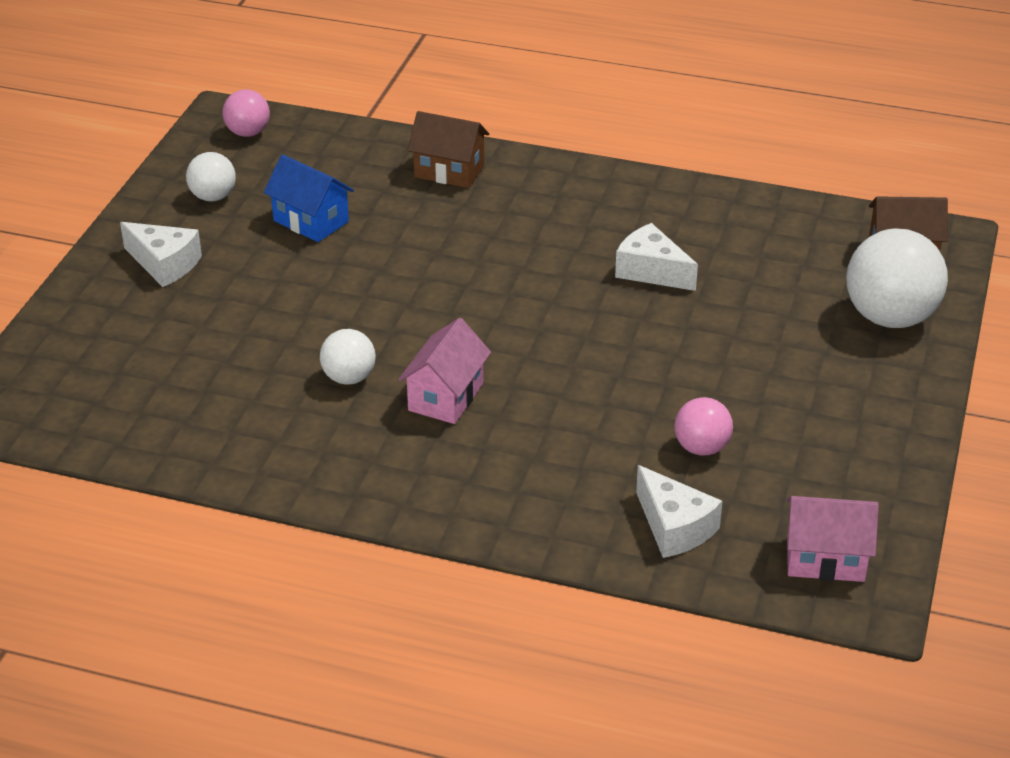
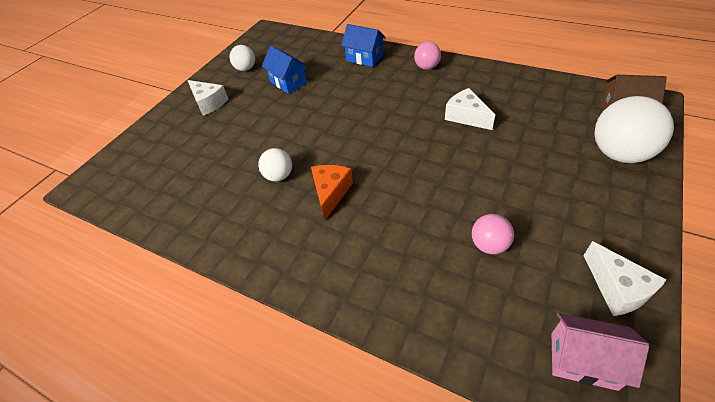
camera: 15 degrees right, 10 degrees up
(248, 133) = (273, 38): pink ball -> pink ball (427, 67)
(446, 397) = (331, 193): pink house -> orange cheese
(449, 171) = (364, 58): brown house -> blue house
(674, 527) = (465, 314): white cheese -> white cheese (617, 288)

